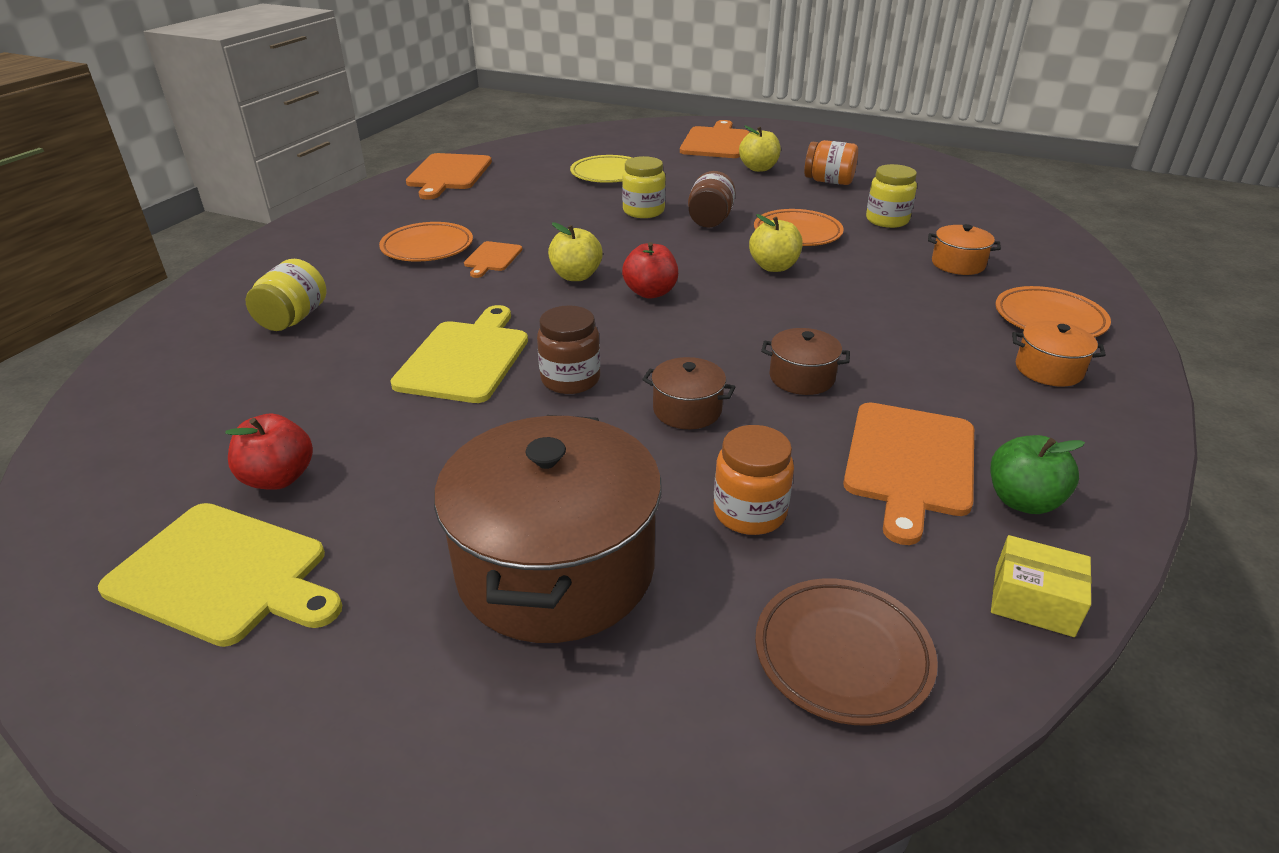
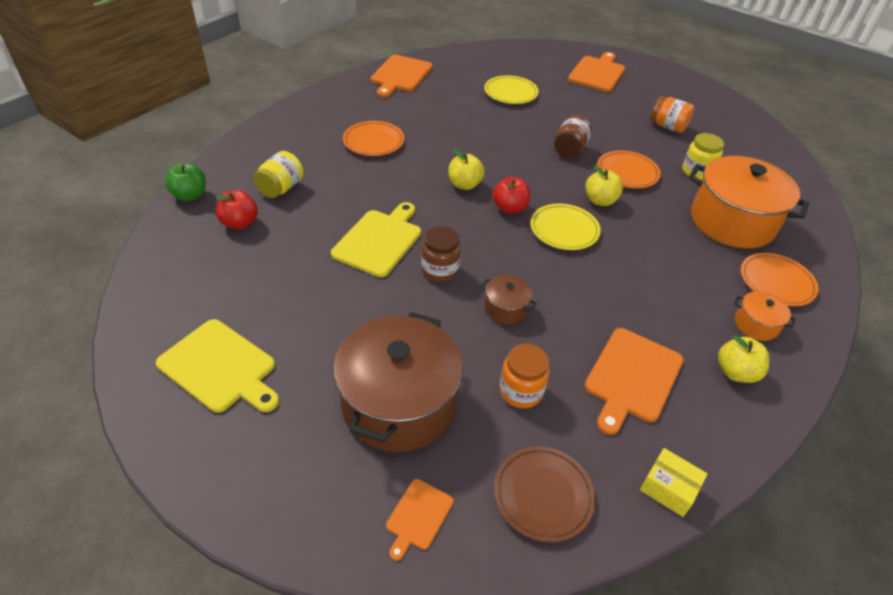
camera: 10 degrees right, 10 degrees up
(279, 478) = (257, 308): red apple -> red apple (240, 223)
(492, 258) = (413, 159): orange cutting board -> orange cutting board (418, 516)
(643, 211) = (525, 133): yellow jar -> none
(737, 305) = (564, 230): none -> yellow plate
(758, 168) = (620, 105): yellow apple -> yellow apple (736, 372)
(802, 377) = (587, 298): brown pot -> none
(958, 264) = (732, 222): orange pot -> orange pot, size x2.26
(1022, 501) = (693, 420): green apple -> green apple (190, 195)

